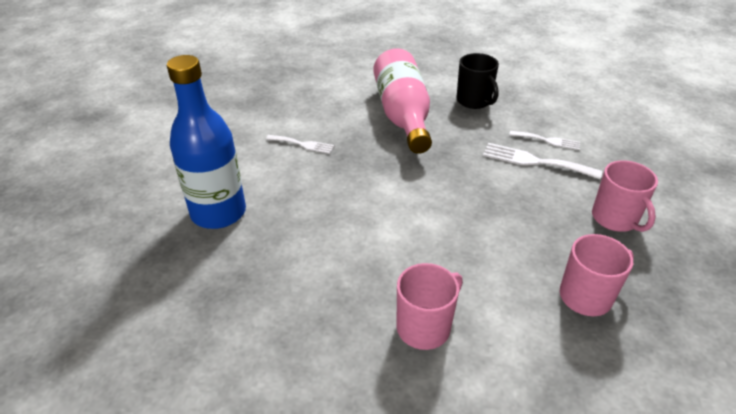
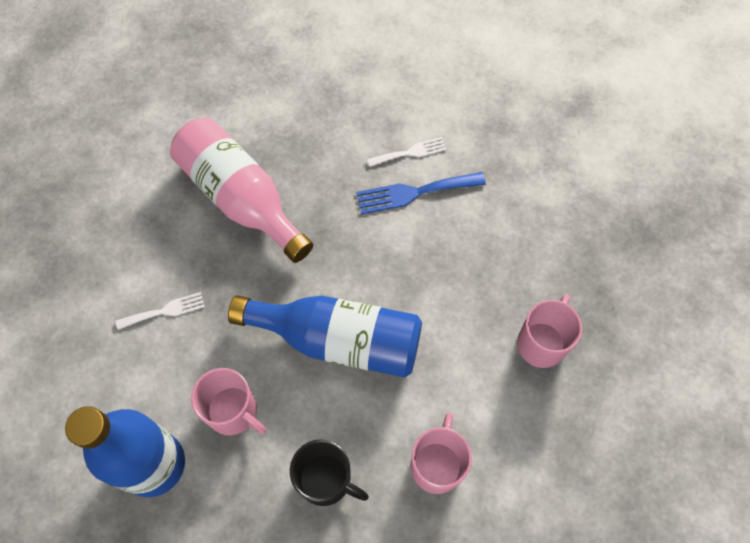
camera: 35 degrees left, 25 degrees up
(408, 212) = (339, 340): none -> blue bottle
(474, 101) = (302, 128): black mug -> black mug (326, 480)
(535, 161) = (414, 192): white fork -> blue fork
(615, 219) = (521, 231): pink mug -> pink mug (233, 411)

